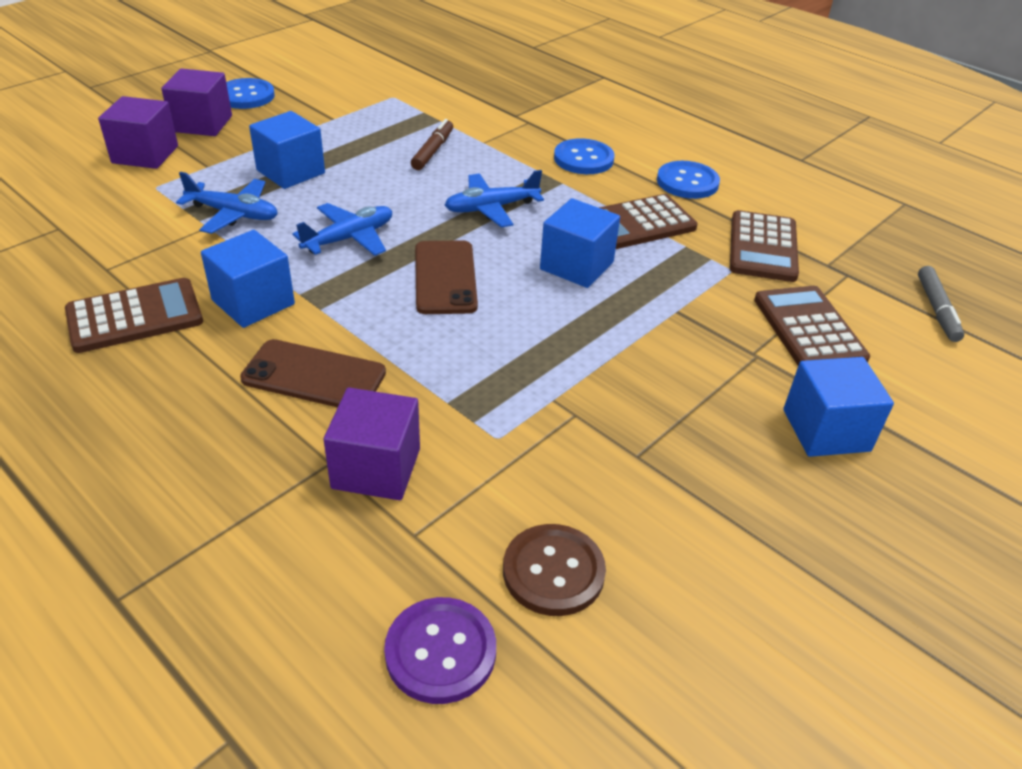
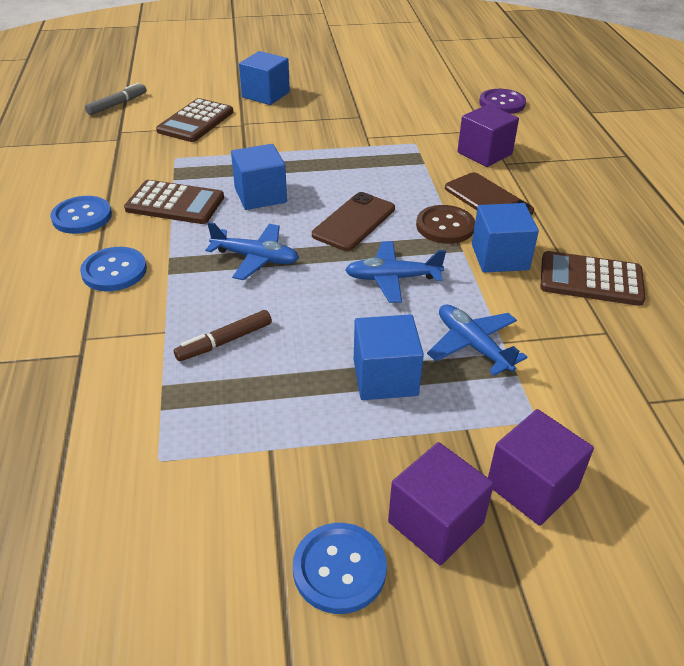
camera: 140 degrees left, 0 degrees up
(553, 571) = (439, 104): brown button -> brown button (445, 226)
(763, 247) = (131, 160): brown calculator -> none

